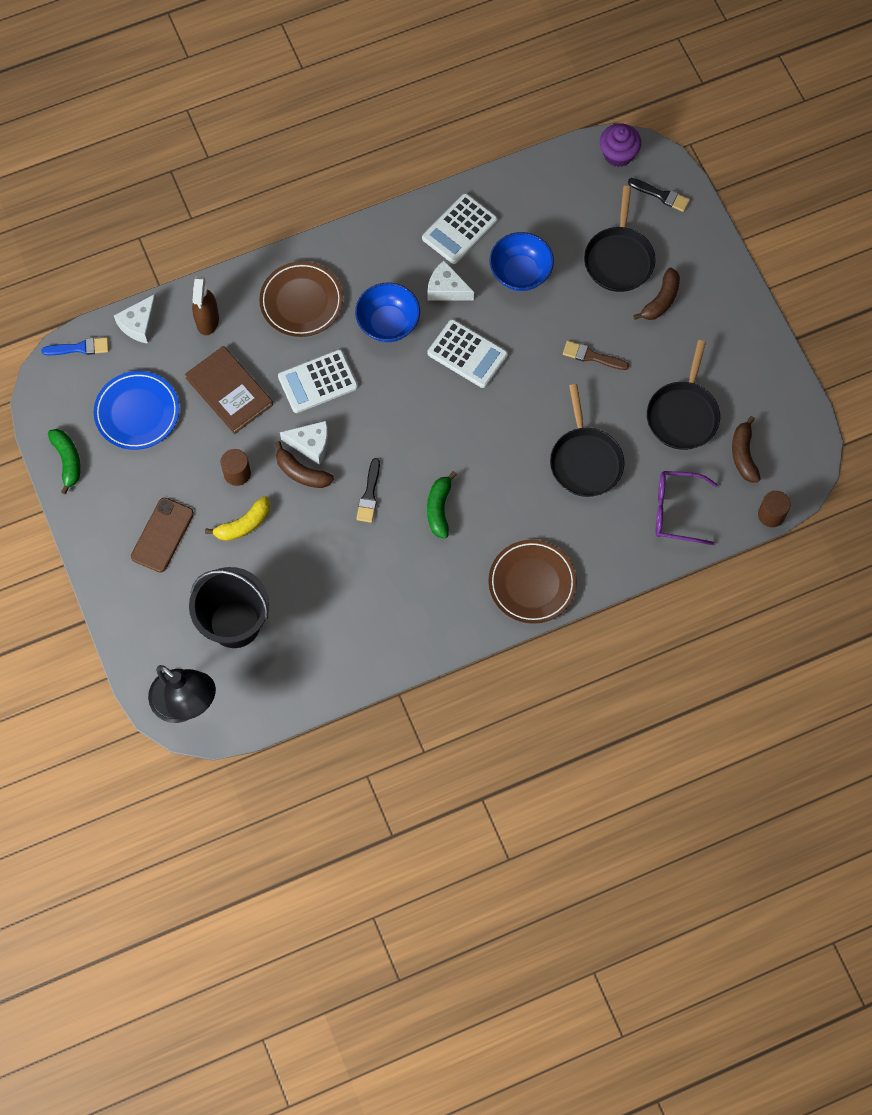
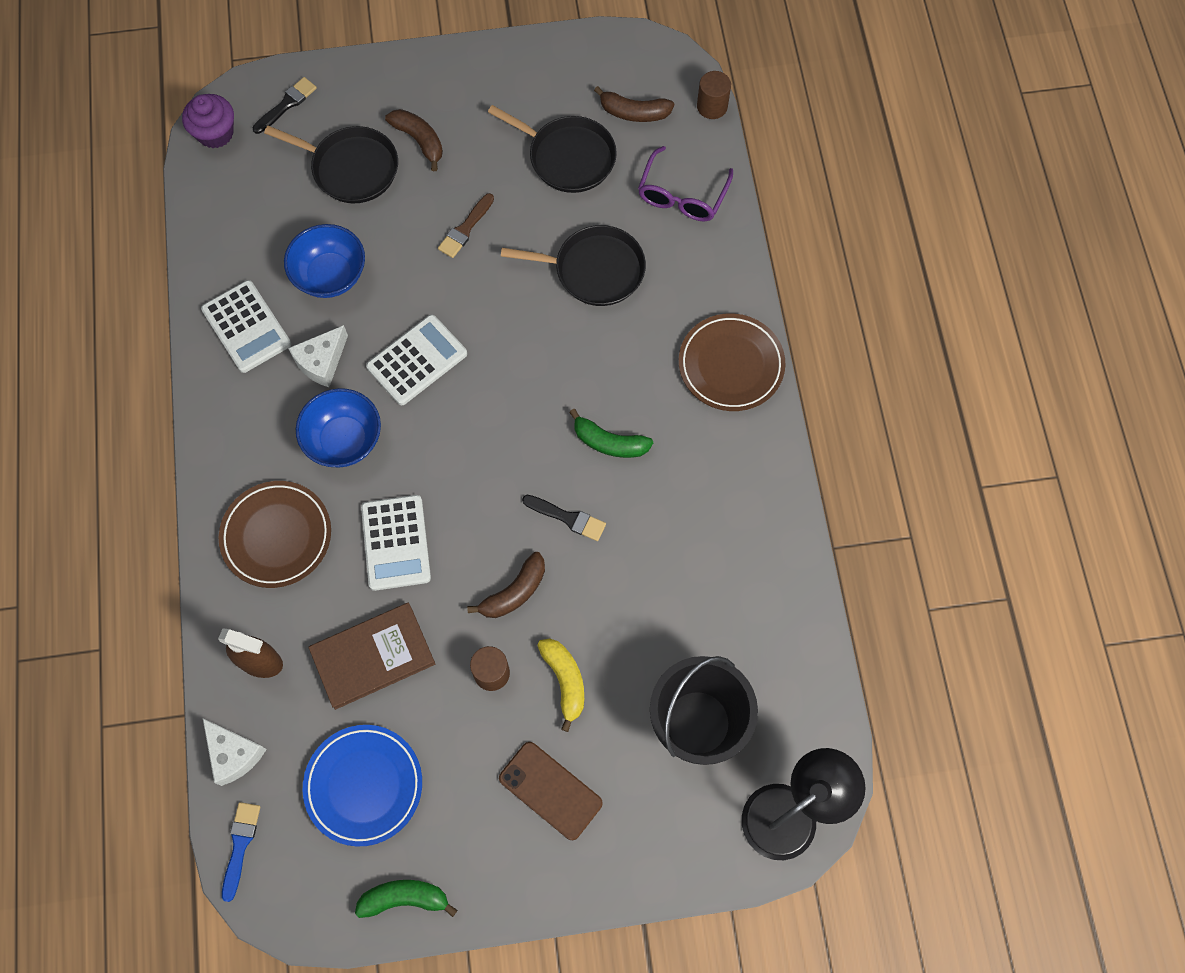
camera: 75 degrees left, 0 degrees up
(311, 444) = (479, 571): white cheese -> none

